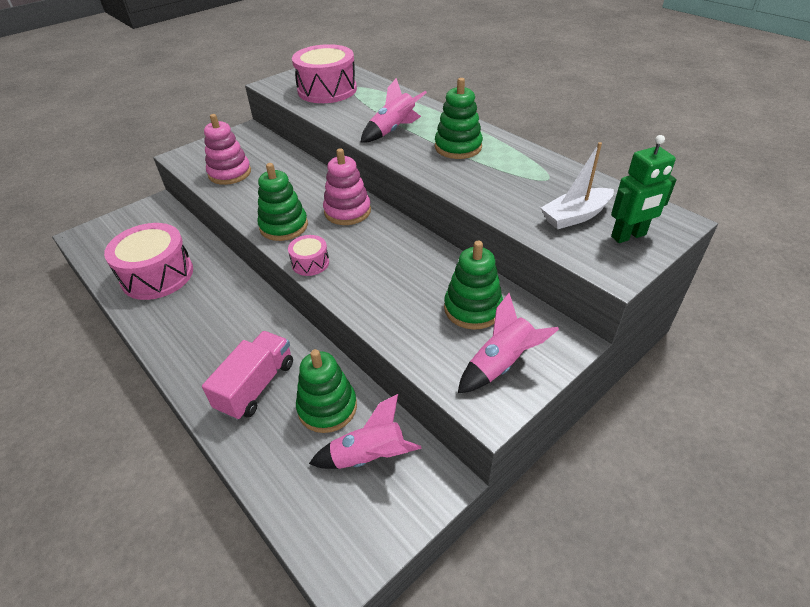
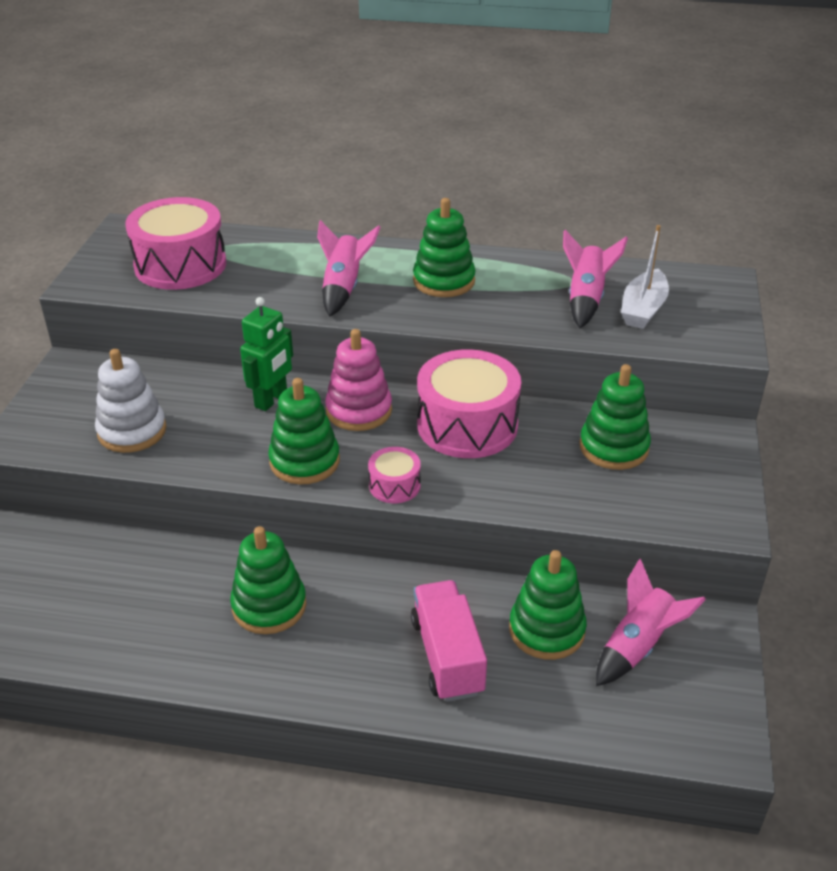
camera: 40 degrees left, 5 degrees down
(157, 275) = (146, 616): pink drum -> pink drum (467, 425)
(211, 302) = (269, 606): none -> green stacking toy
(230, 173) = (132, 431): pink stacking toy -> white stacking toy
(501, 364) = (695, 483): pink rocket -> pink rocket (586, 299)
(628, 236) = (706, 309): green robot -> green robot (271, 400)

